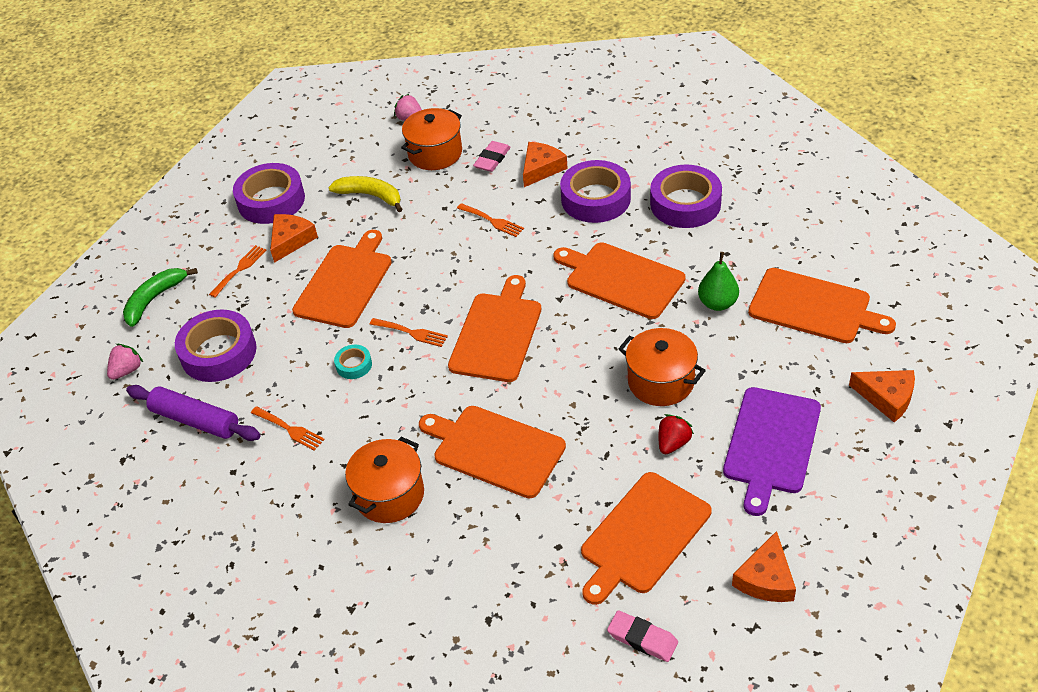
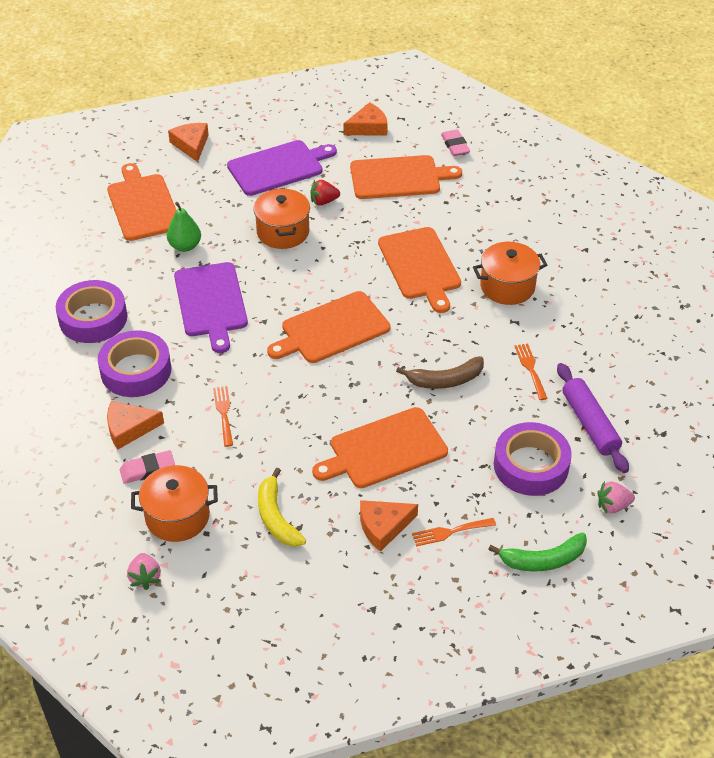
camera: 140 degrees left, 0 degrees up
(271, 200) = (357, 587): purple tape -> none
(354, 365) = (445, 380): turquoise tape -> brown banana
(411, 333) = (383, 373): orange fork -> none
(621, 279) = (211, 303): orange cutting board -> purple cutting board

